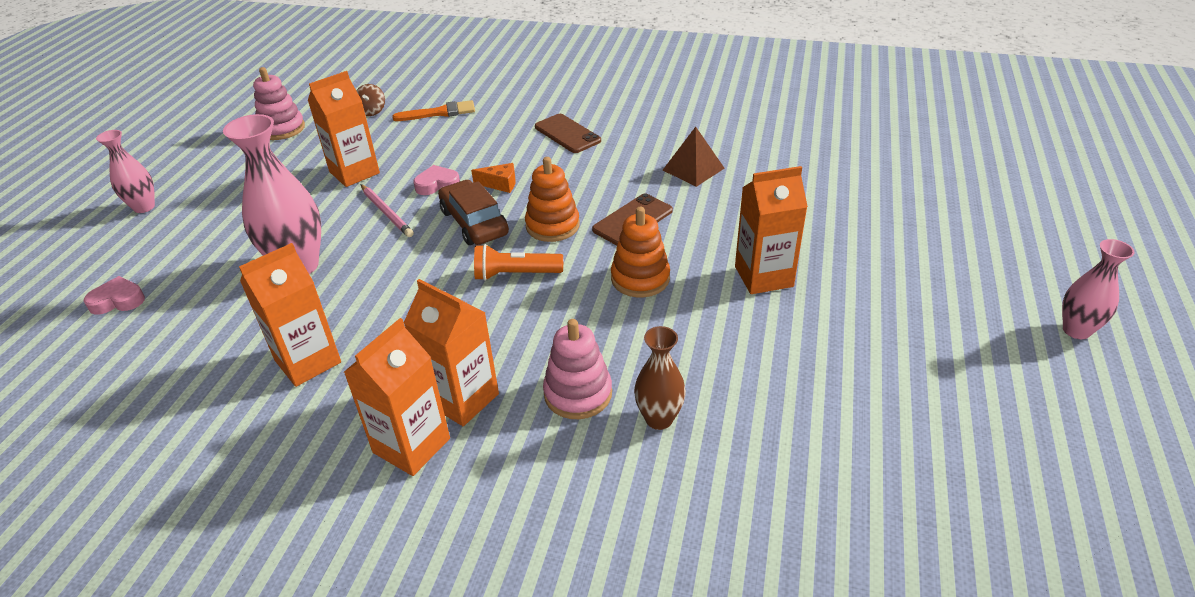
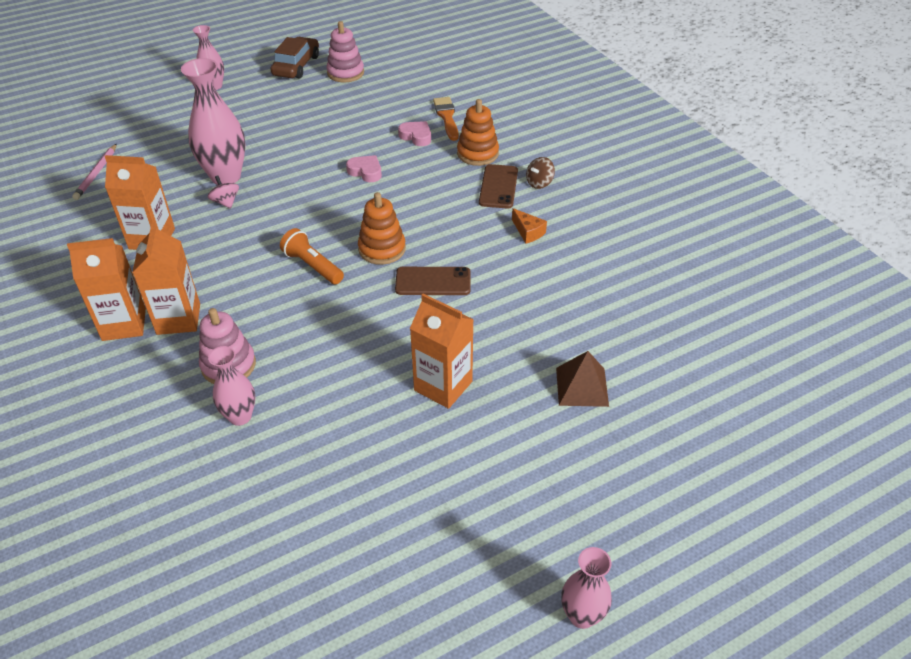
camera: 45 degrees right, 5 degrees up
(118, 300) = (132, 139): pink heart -> pink heart (416, 136)
(337, 284) = (226, 202): none -> pink spinning top
(354, 172) = (337, 131): orange carton -> none
(372, 111) = (410, 90): brown spinning top -> brown spinning top (539, 183)
(386, 212) = (312, 172): pink pencil -> pink pencil (96, 173)
(439, 113) = (447, 117): orange brush -> orange brush turned 135 degrees counterclockwise
(474, 222) = (345, 213): brown car -> brown car (296, 66)
(500, 184) = (399, 196): orange cheese -> orange cheese (528, 232)
(640, 278) = (371, 325): orange stacking toy -> orange stacking toy (477, 153)
(659, 419) = (240, 416): brown vase -> pink vase
(693, 169) = (535, 274): brown pyramid -> brown pyramid (582, 386)

